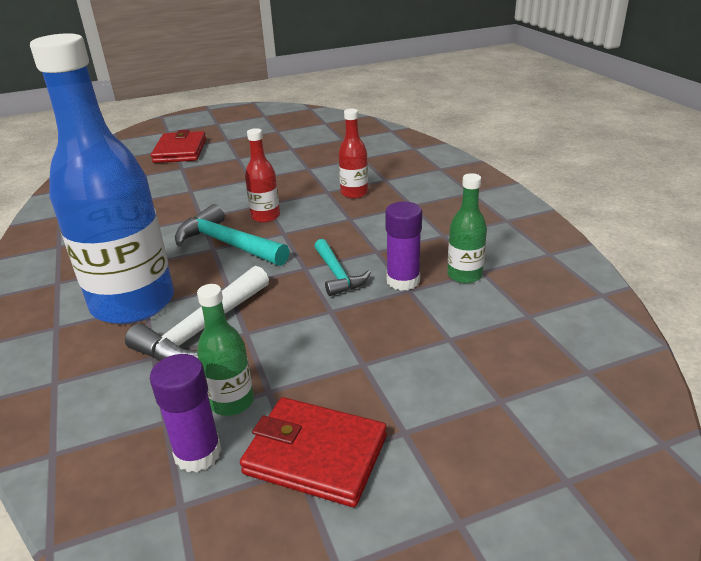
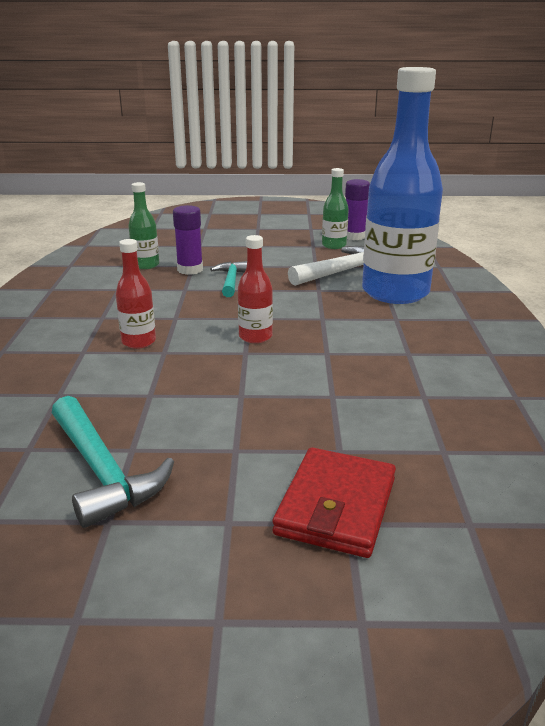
camera: 160 degrees left, 5 degrees down
(227, 244) = (307, 319): turquoise hammer -> turquoise hammer (103, 472)
(315, 455) = (301, 229): red wallet -> none

